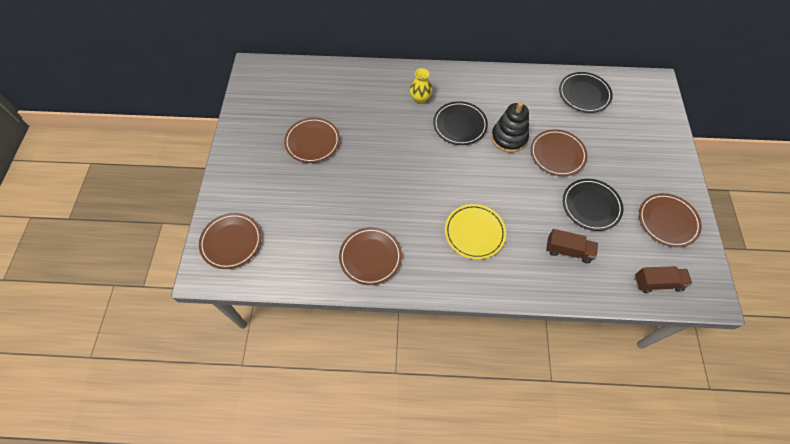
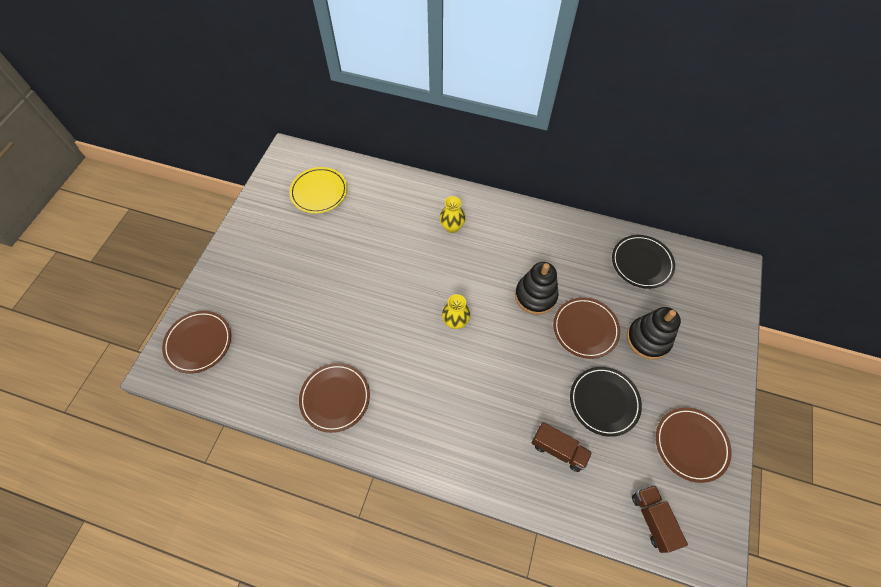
camera: 15 degrees right, 0 degrees up
(312, 142) = (320, 250): brown plate -> none
(450, 173) = (455, 321): none -> yellow vase
(460, 125) = (485, 267): black plate -> none
(474, 233) = (458, 399): yellow plate -> yellow plate (319, 192)
(608, 151) = (648, 339): none -> black stacking toy
(657, 283) = (652, 519): brown truck -> brown truck turned 120 degrees counterclockwise

